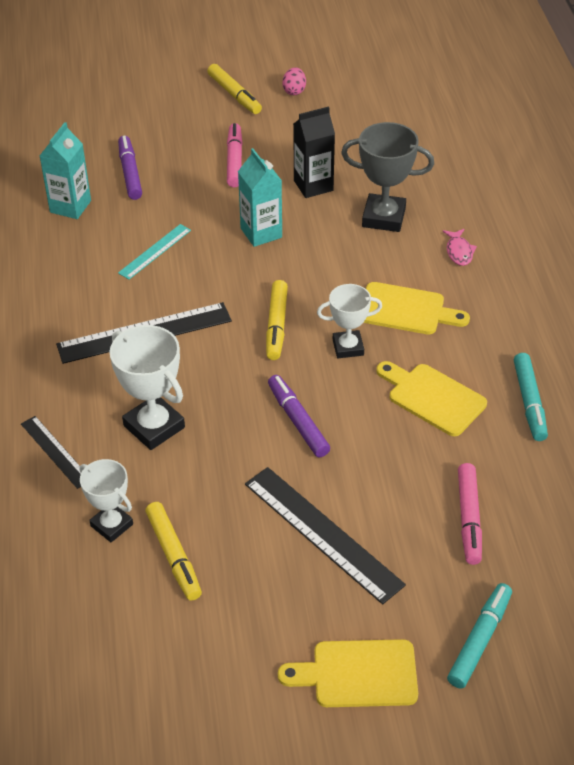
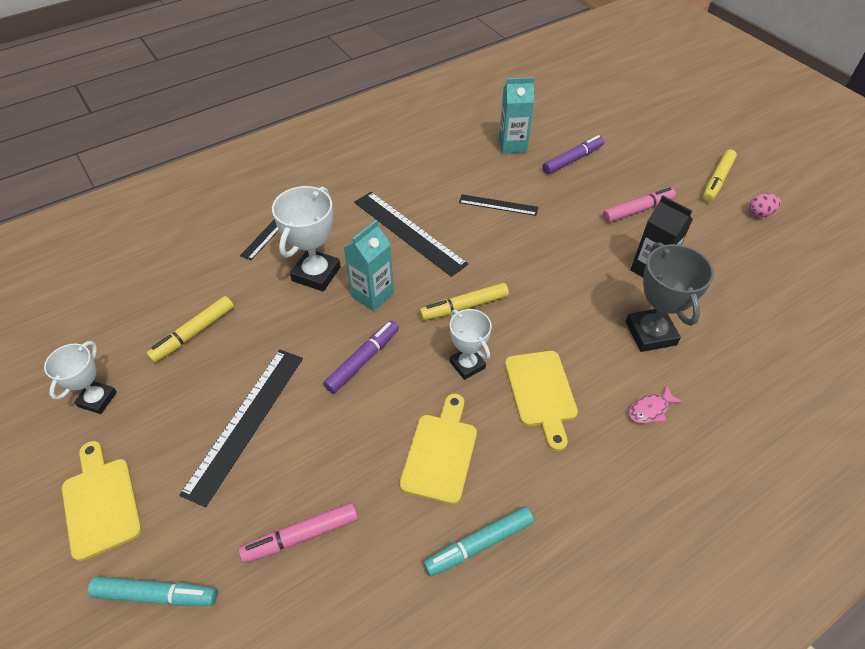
camera: 65 degrees right, 5 degrees up
(112, 525) = (212, 287): white trophy -> white trophy (97, 399)
(155, 251) = (498, 205): turquoise ruler -> black ruler
(261, 233) = (565, 257): turquoise carton -> turquoise carton (372, 295)

